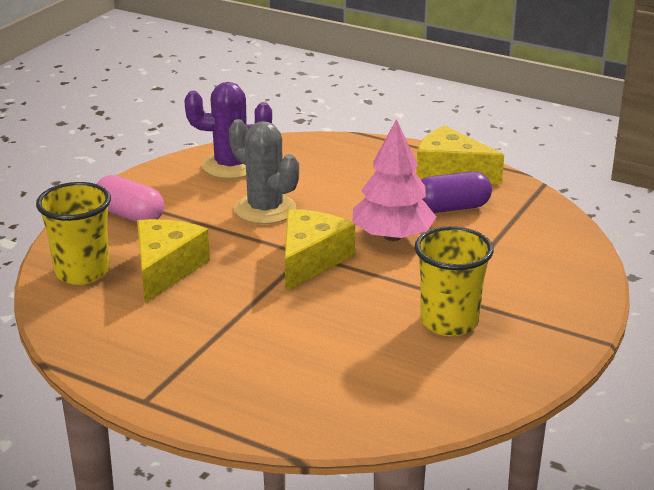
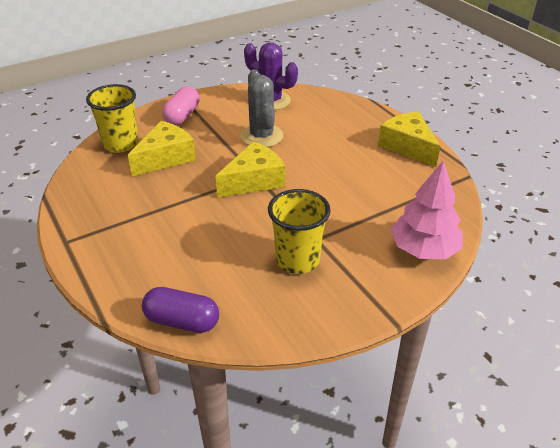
camera: 30 degrees right, 10 degrees up
(130, 215) = (182, 116): pink capsule -> pink capsule turned 45 degrees clockwise
(392, 236) = (322, 181): pink tree -> pink tree (424, 249)
(451, 208) = (382, 173): purple capsule -> purple capsule (182, 321)

